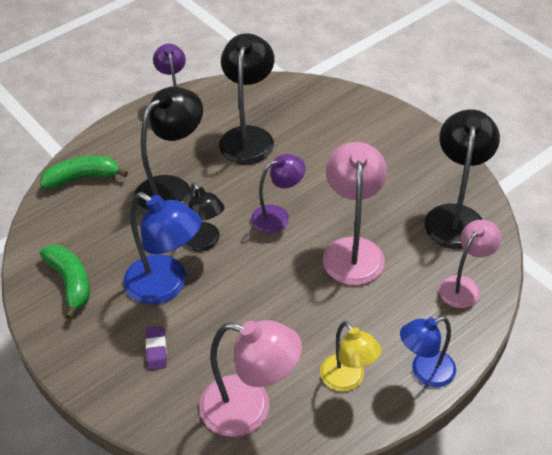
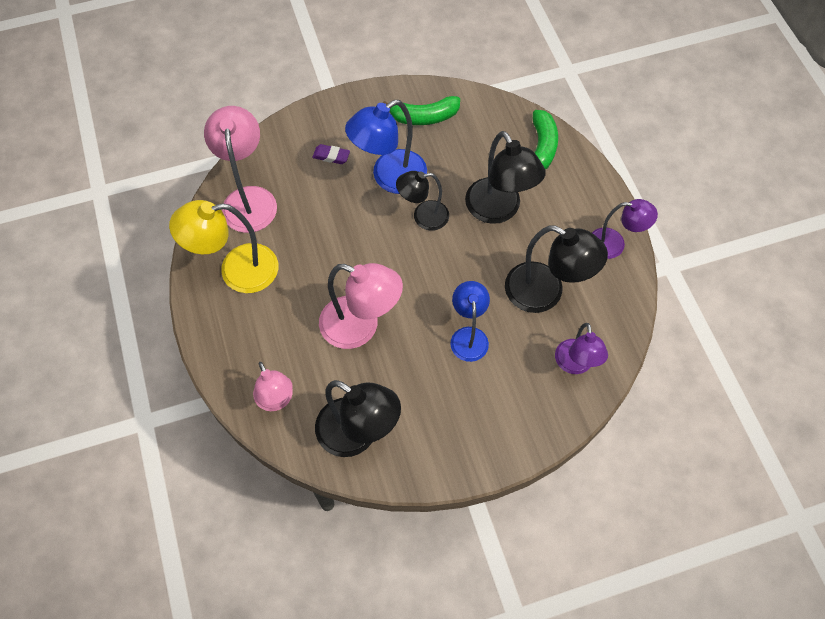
camera: 110 degrees right, 15 degrees up
(250, 409) = (249, 199): pink lamp -> pink lamp turned 135 degrees clockwise
(277, 216) = (428, 282): purple lamp -> purple lamp (575, 365)
(347, 380) = (237, 270): yellow lamp -> yellow lamp, size x1.56
(425, 372) = (213, 328): blue lamp -> blue lamp (468, 336)

